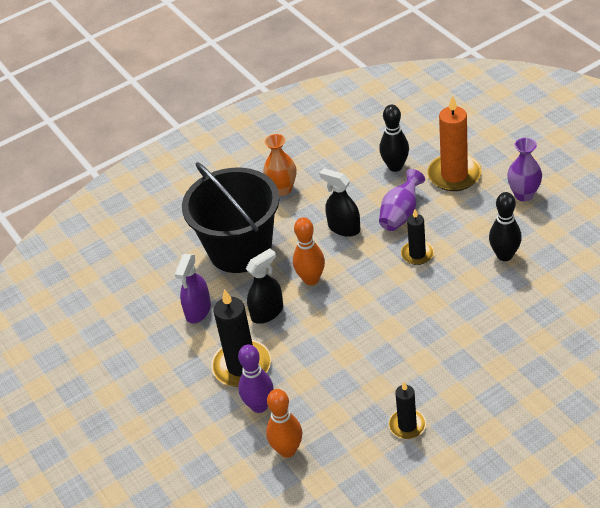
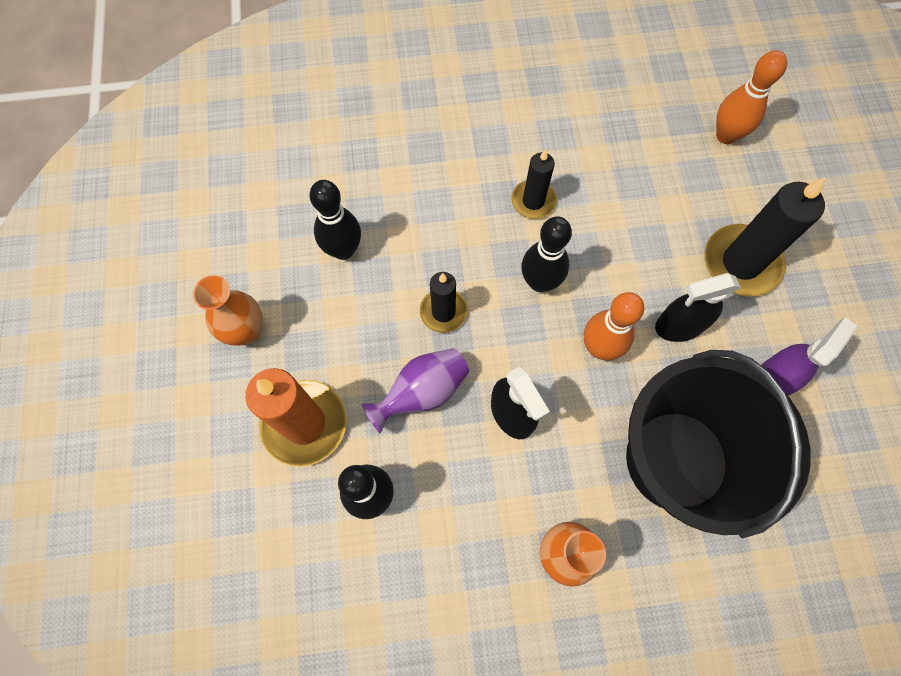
camera: 160 degrees left, 25 degrees up
(259, 406) = (738, 200): purple bowling pin -> none
(368, 295) = (540, 282): none -> black bowling pin
(407, 425) = (588, 102): black candle -> black candle (533, 201)
(524, 194) = (246, 331): purple vase -> orange vase

